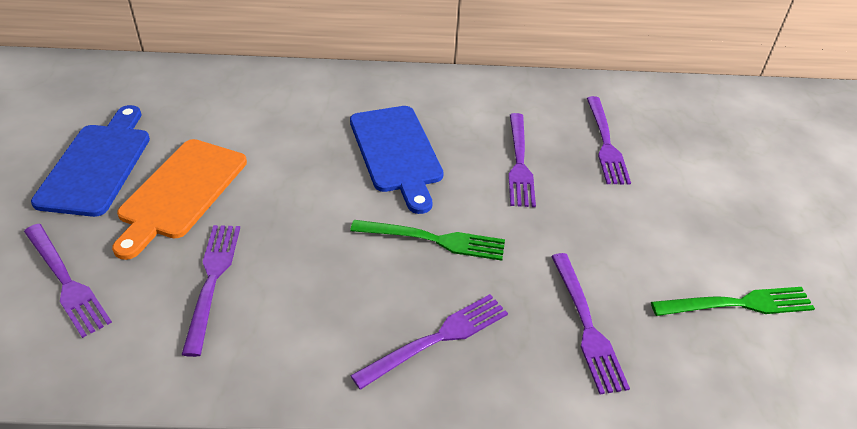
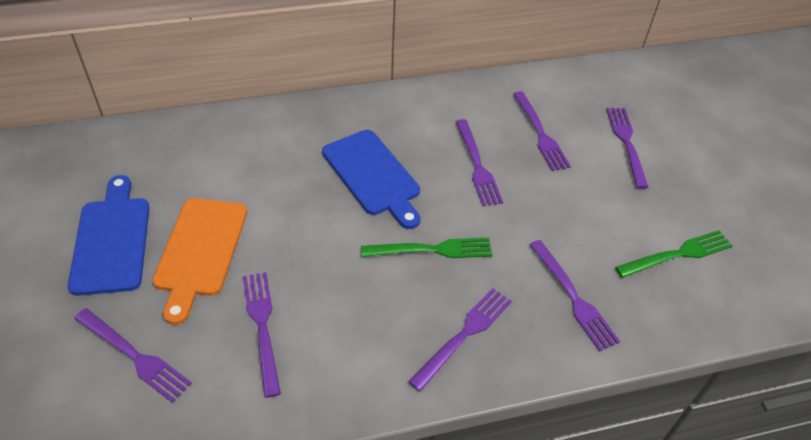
camera: 15 degrees left, 5 degrees up
(708, 170) = (626, 142): none -> purple fork

